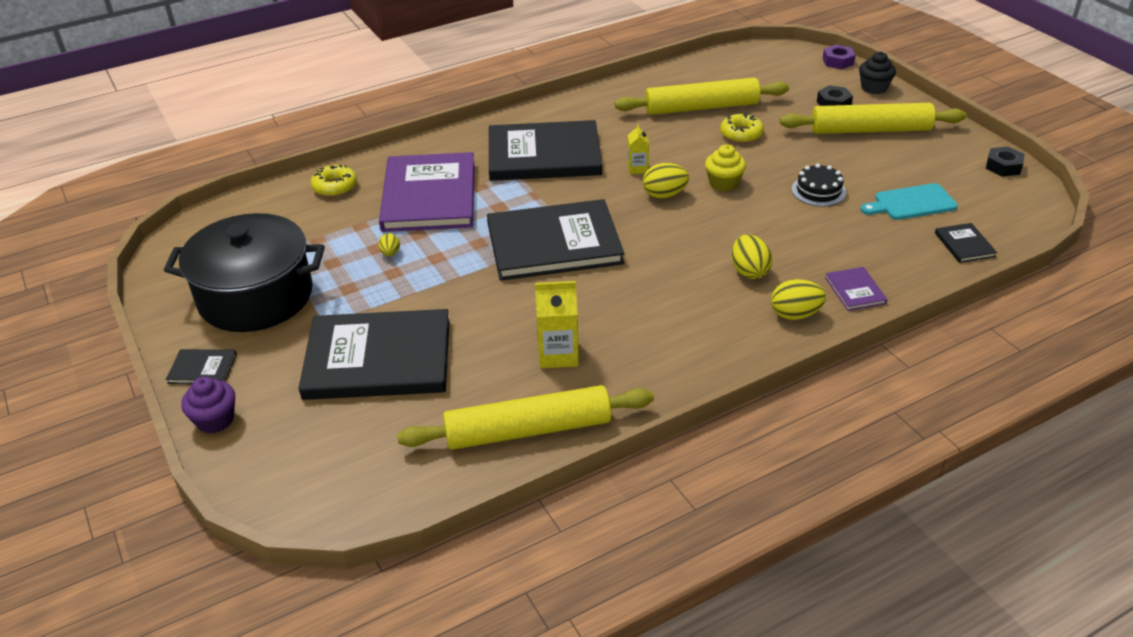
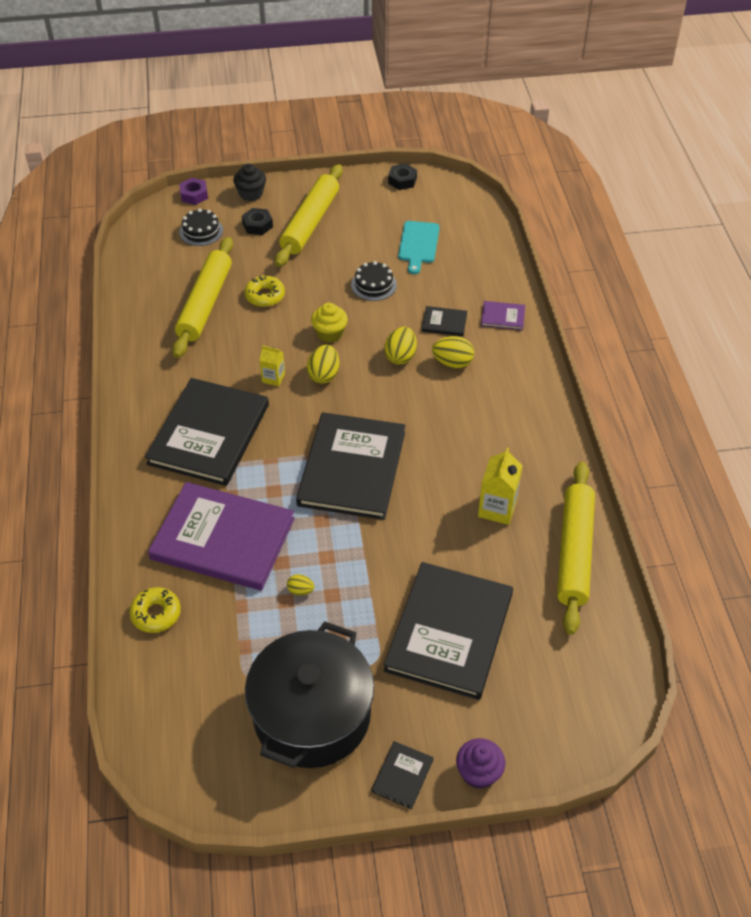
camera: 70 degrees left, 10 degrees up
(793, 78) = (201, 231): none -> black cake
(795, 314) = (514, 358): yellow egg -> yellow egg (400, 356)
(964, 244) = (480, 242): black book -> black book (444, 322)

